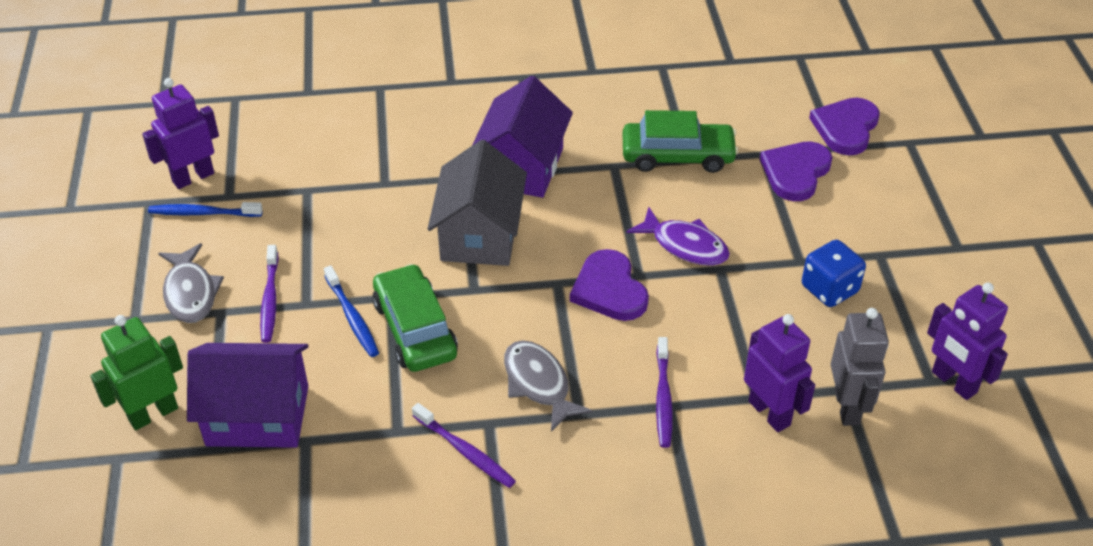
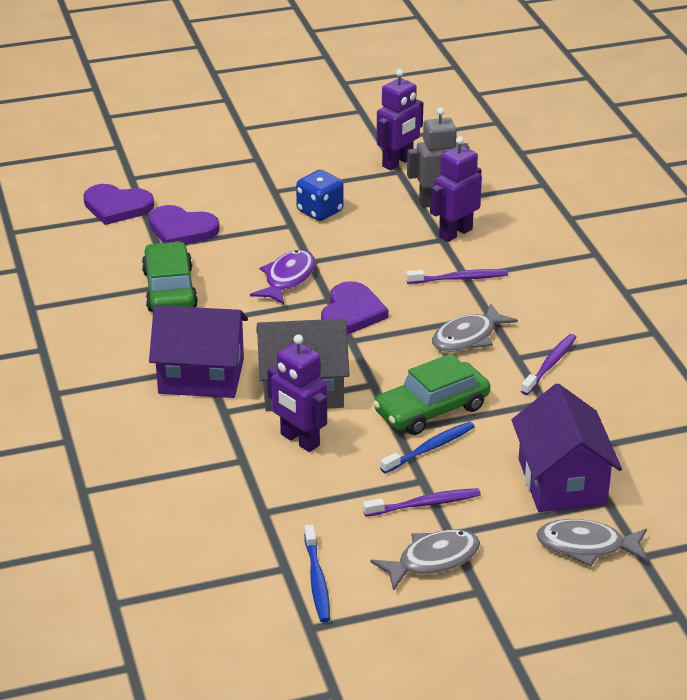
camera: 100 degrees left, 10 degrees down
(153, 414) = (586, 546): green robot -> grey fish
(193, 177) = (261, 603): purple robot -> purple robot (299, 440)
(609, 290) = (351, 312): purple heart -> purple heart turned 45 degrees counterclockwise

